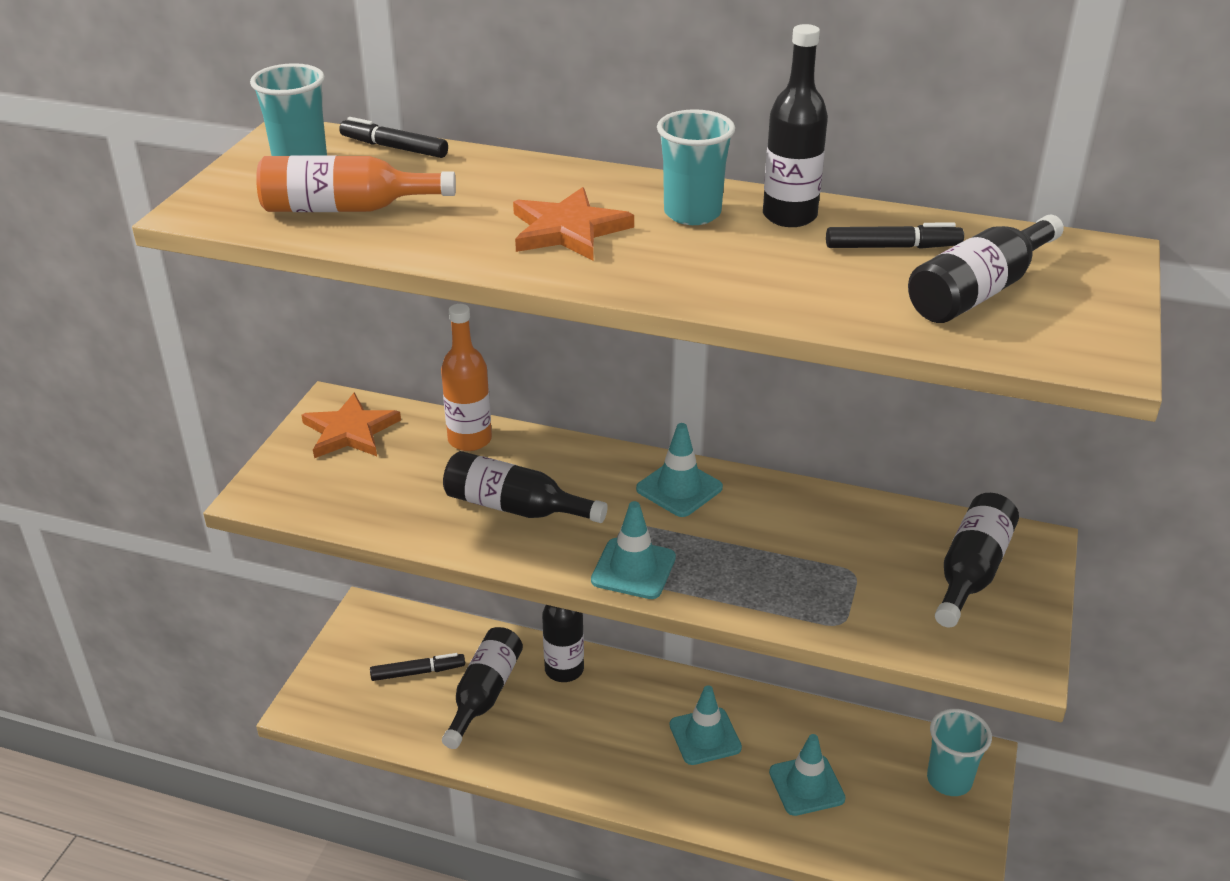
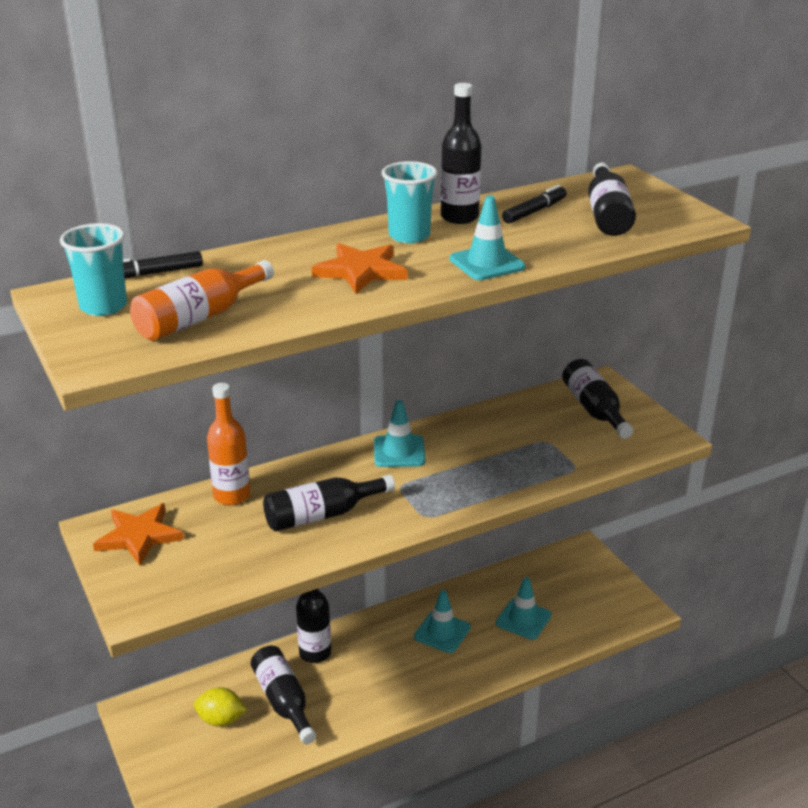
camera: 45 degrees left, 5 degrees down
(418, 672) = (221, 720): black marker -> yellow lemon
(633, 569) = (439, 505): turquoise traffic cone -> turquoise traffic cone (487, 263)
(949, 780) = (583, 568): turquoise cup -> none

